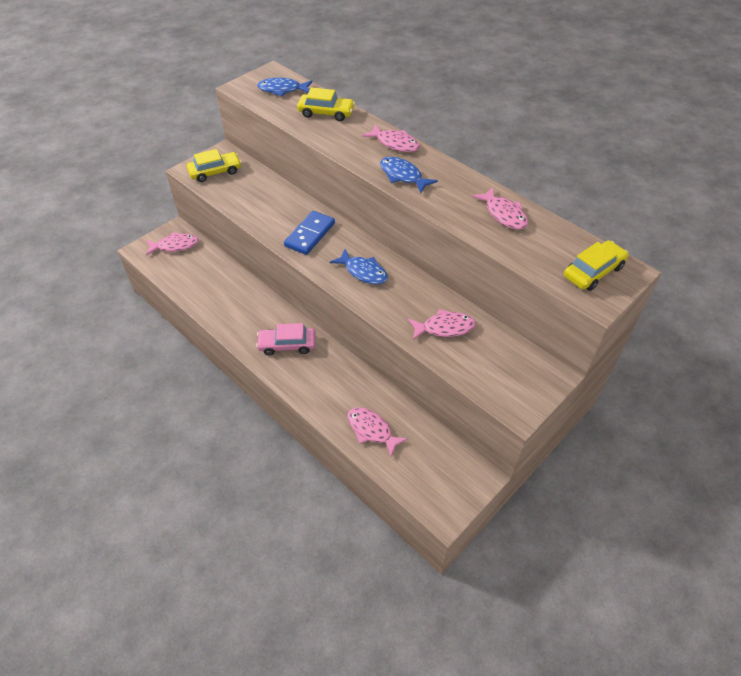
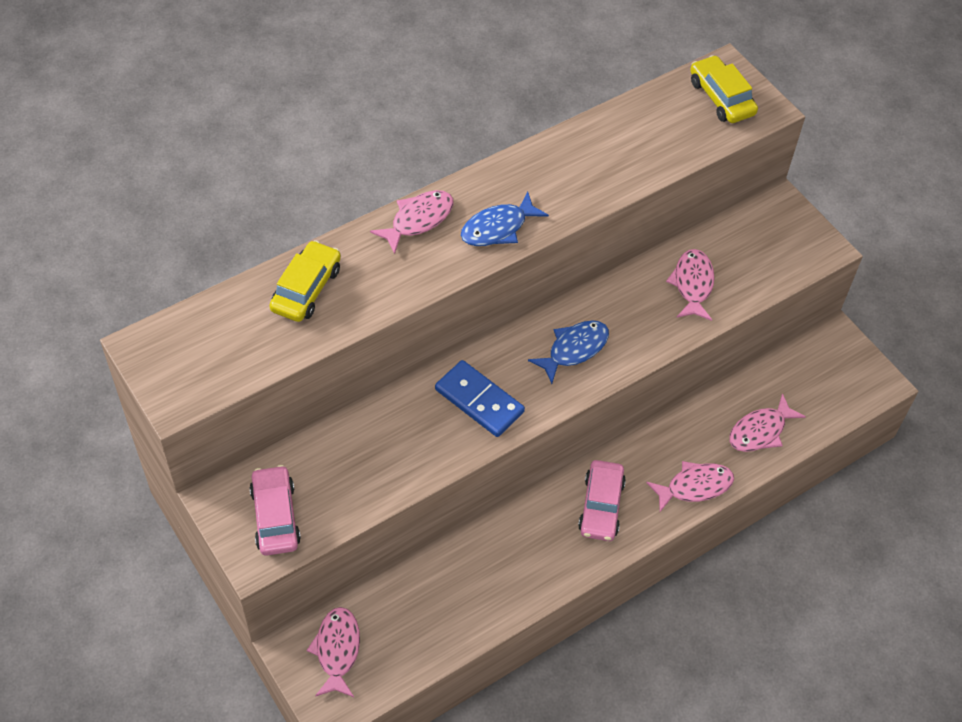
camera: 80 degrees left, 5 degrees up
(215, 172) = (275, 516): yellow car -> pink car
(282, 90) = (211, 338): blue fish -> none
(504, 214) = (605, 145): pink fish -> pink fish (695, 486)

